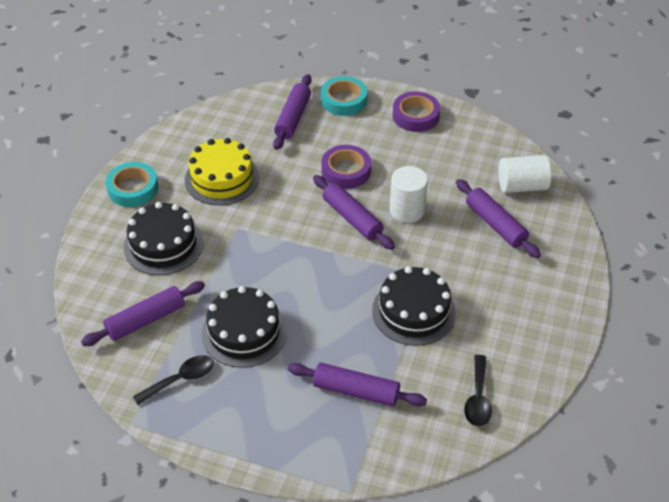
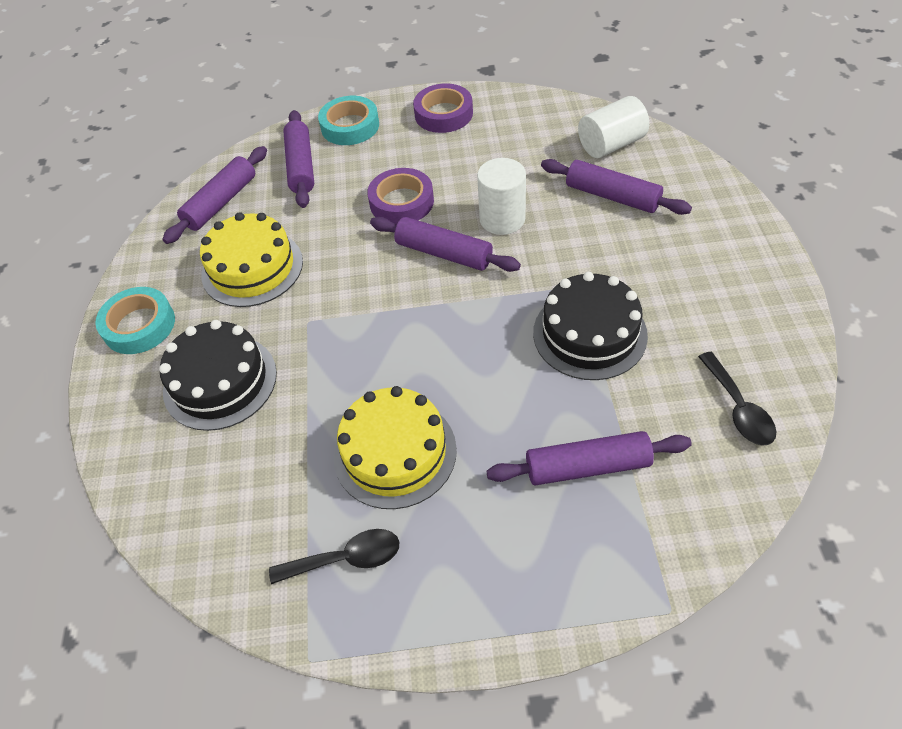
camera: 20 degrees left, 5 degrees up
(146, 320) = (250, 494): purple rolling pin -> purple rolling pin (221, 202)
(180, 379) = (345, 559): black spoon -> black spoon turned 45 degrees clockwise
(244, 332) = (395, 452): black cake -> yellow cake

